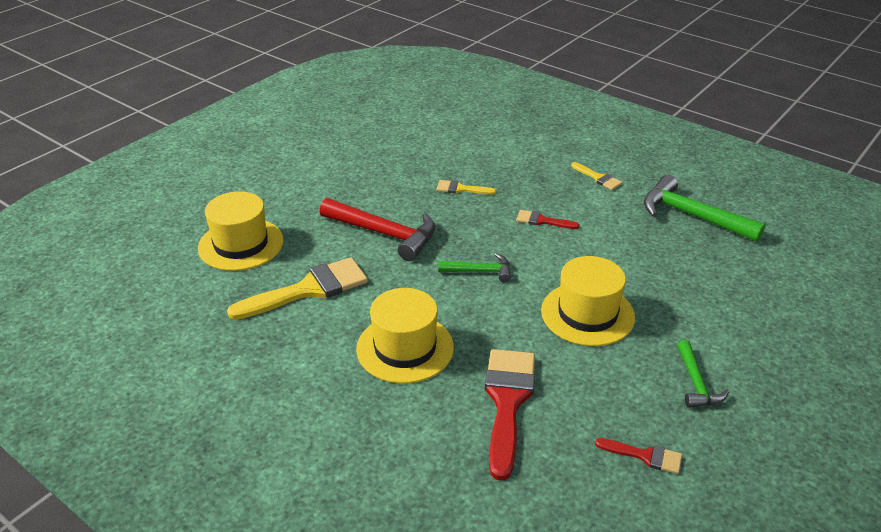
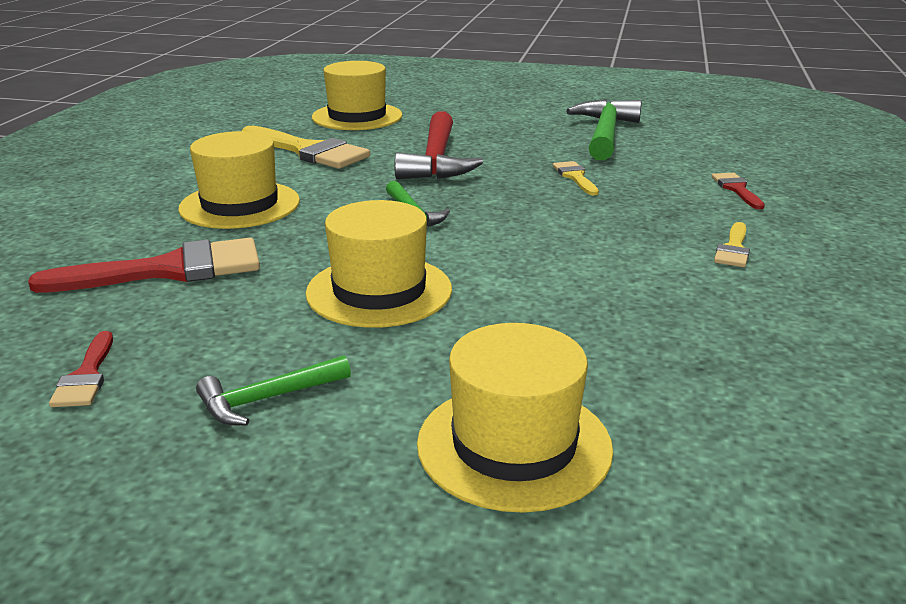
camera: 65 degrees right, 10 degrees down
(542, 221) = (566, 230): red brush -> red brush (737, 189)
(691, 215) = (740, 338): green hammer -> green hammer (605, 133)
(760, 312) = (514, 445): none -> yellow hat

